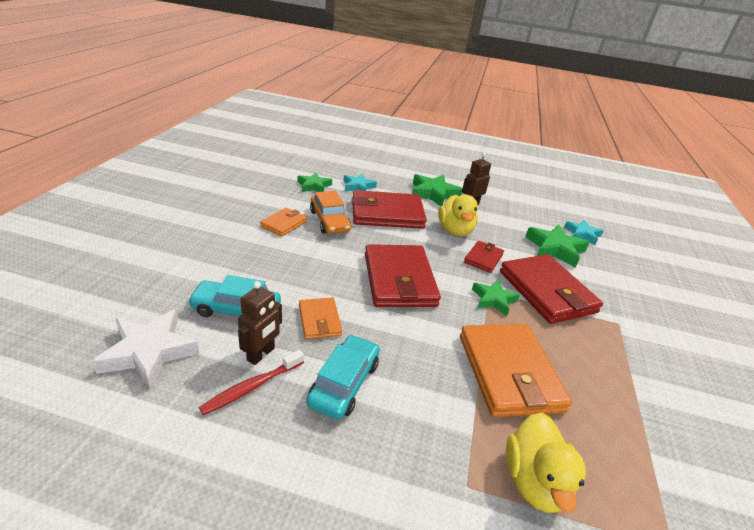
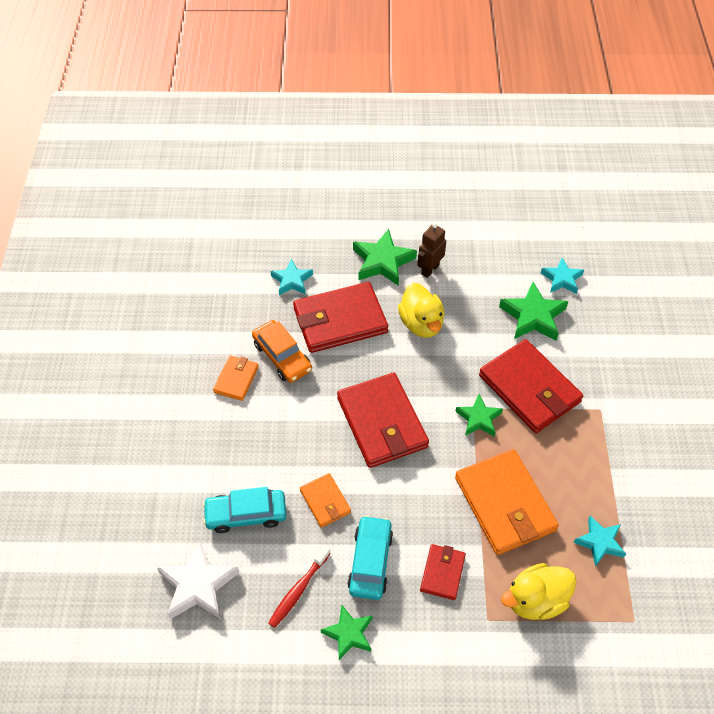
camera: 10 degrees left, 20 degrees up
(261, 354) = (291, 556): brown robot -> none
(314, 186) = (241, 298): green star -> green star (349, 634)
(483, 258) = (459, 360): red wallet -> red wallet (442, 573)
(534, 481) = (535, 600): yellow duck -> yellow duck turned 75 degrees clockwise
(620, 439) = (599, 542): none -> turquoise star

